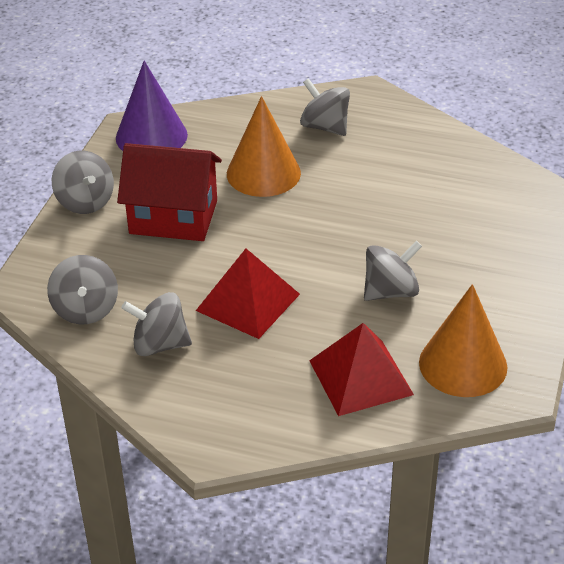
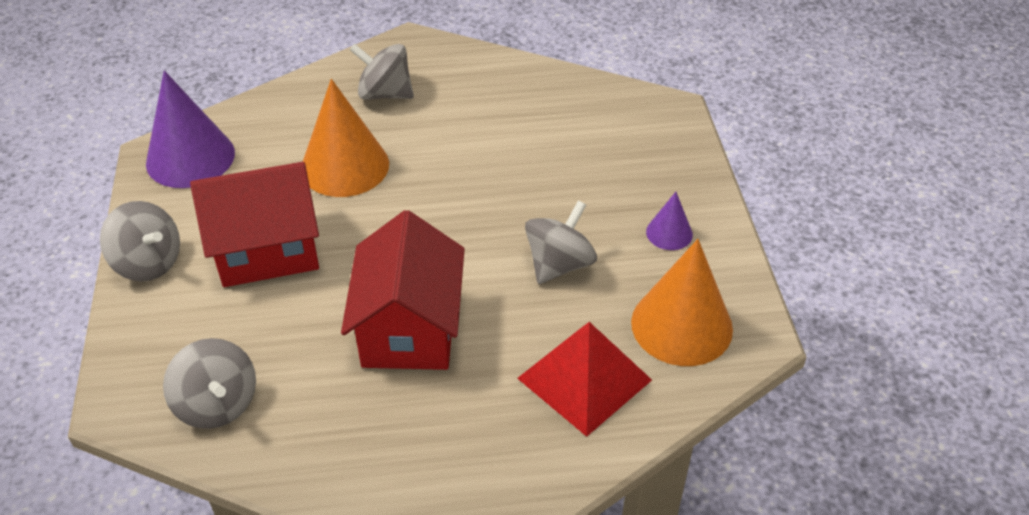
camera: 25 degrees left, 5 degrees up
(159, 344) = (333, 419): grey spinning top -> none
(247, 302) = (409, 329): red pyramid -> red house
(496, 295) = (669, 233): none -> purple cone

